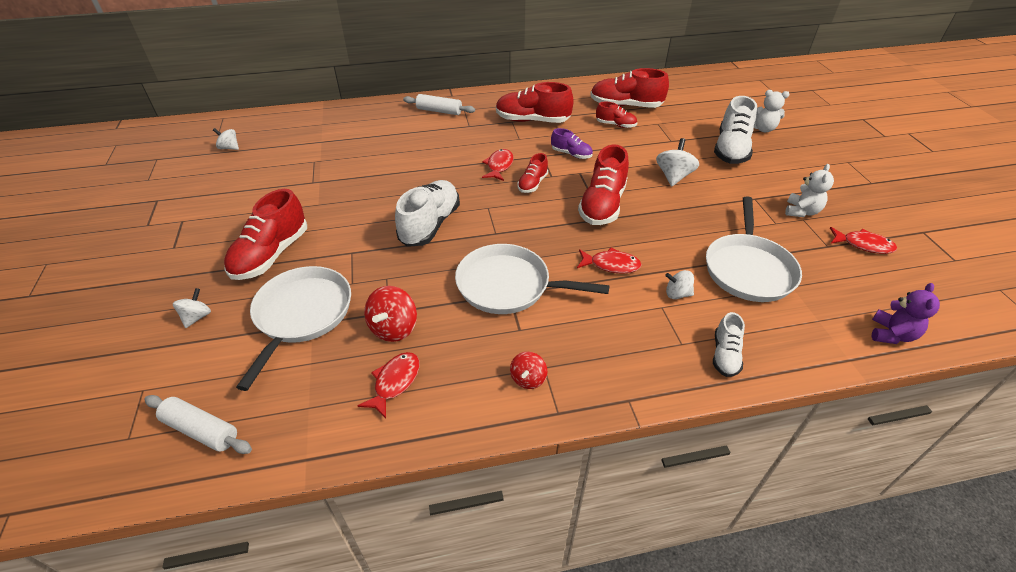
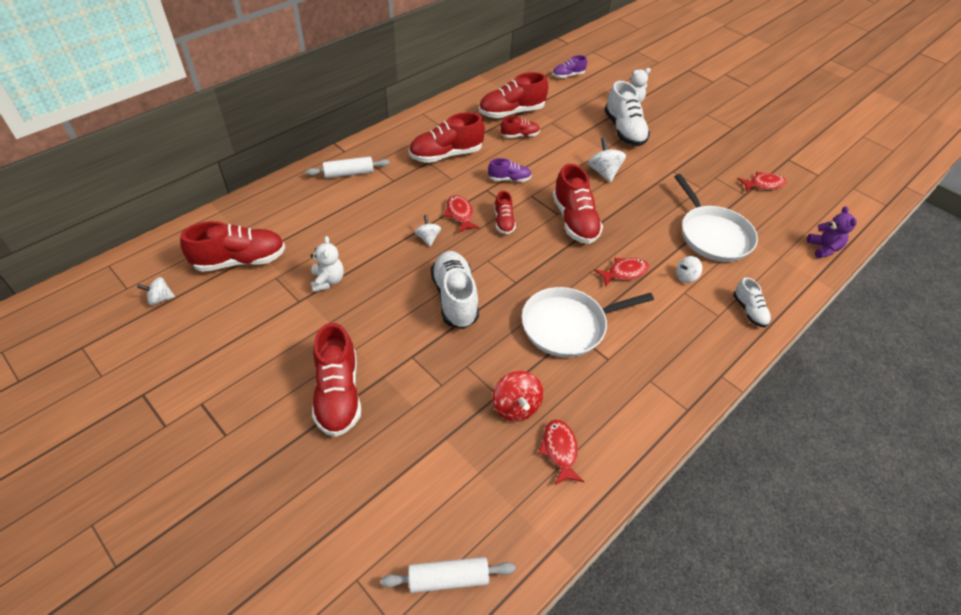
camera: 35 degrees left, 5 degrees up
(197, 317) = (332, 488): white spinning top -> white spinning top (428, 238)
(302, 142) = (240, 260): none -> red shoe
(302, 314) = (427, 435): white pan -> none
(528, 379) = (647, 395): red spinning top -> none
(713, 92) = (568, 75): none -> purple shoe
(801, 211) = (709, 171): white teddy bear -> white teddy bear (328, 281)

